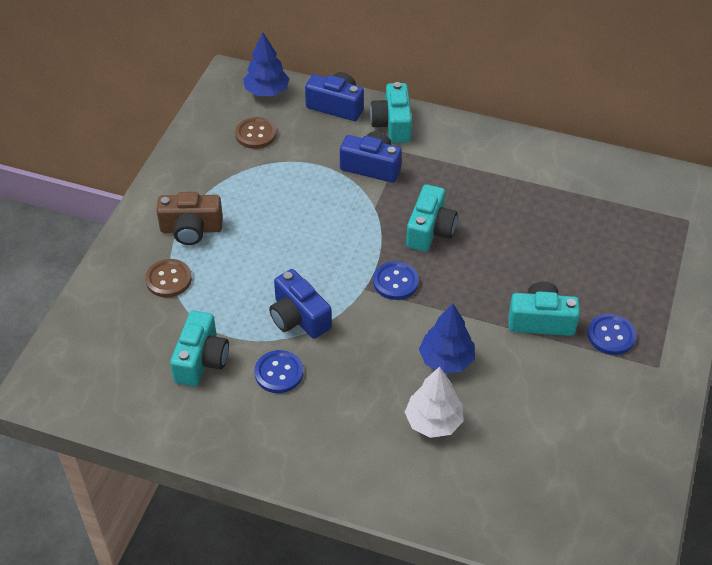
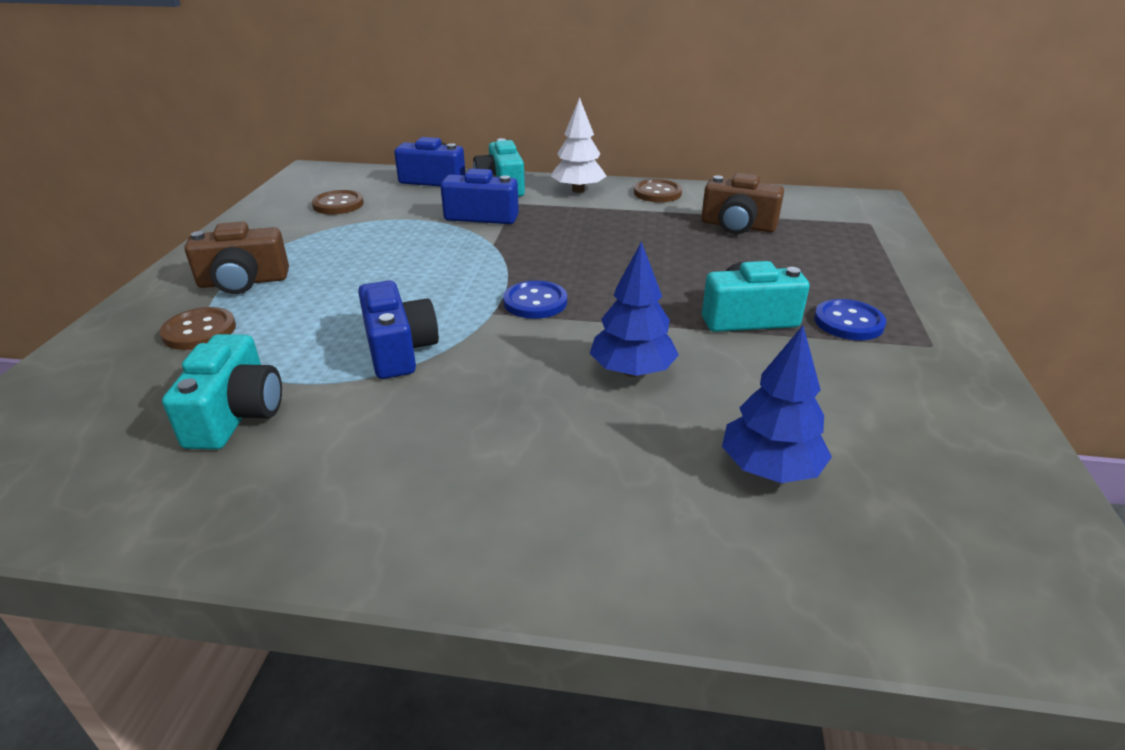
camera: 10 degrees left, 15 degrees down
(267, 91) = (352, 177): blue tree -> blue tree (770, 468)
(279, 373) = (369, 416): blue button -> none
(298, 317) = (399, 350): blue camera -> blue camera turned 150 degrees counterclockwise
(430, 230) = (568, 255): turquoise camera -> none
(433, 422) = (638, 447): white tree -> white tree (578, 190)
(525, 152) = (657, 193): none -> brown button
(576, 209) = (738, 226): none -> brown camera

